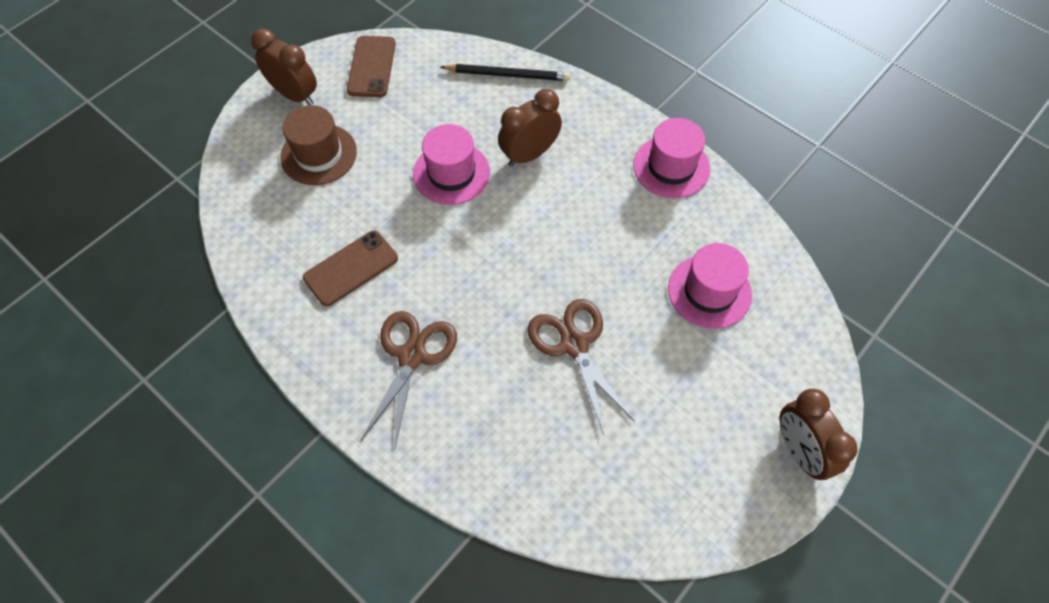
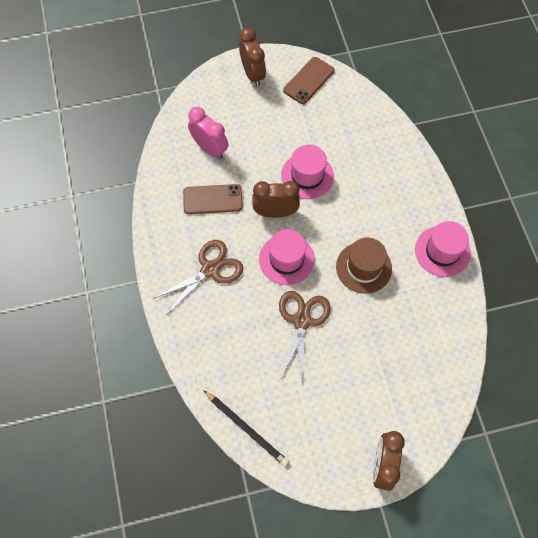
camera: 35 degrees right, 5 degrees up
(302, 210) = (210, 148): none -> pink clock
(319, 154) = (241, 120): brown hat -> brown hat (363, 267)
(508, 75) = (386, 132): black pencil -> black pencil (246, 428)
(529, 154) = (361, 191): brown clock -> brown clock (275, 212)
(709, 291) = (404, 341): pink hat -> pink hat (286, 259)

